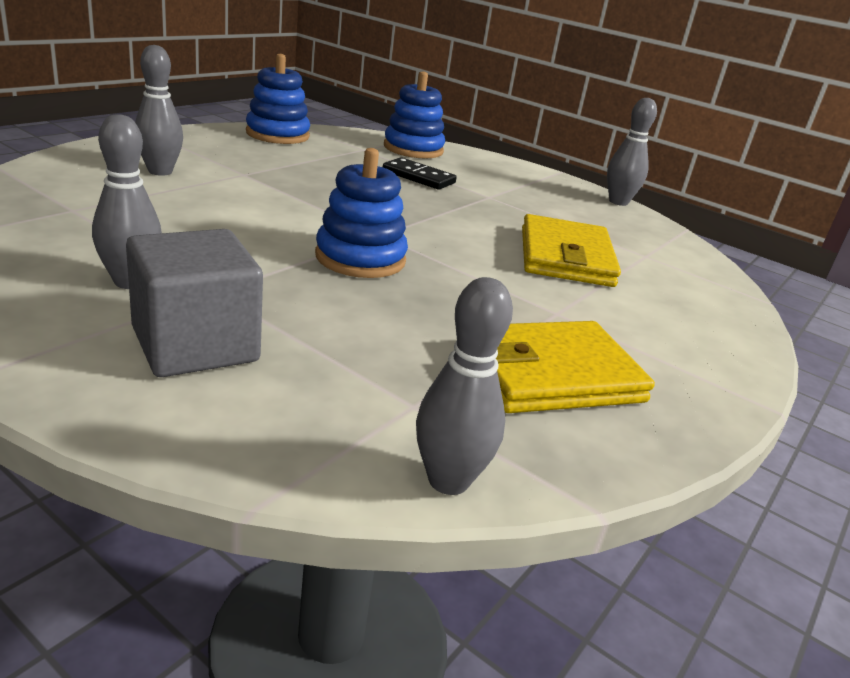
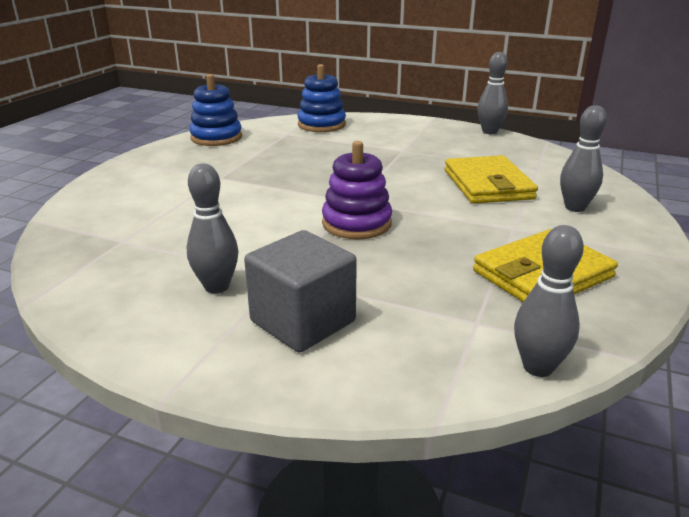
camera: 10 degrees left, 0 degrees up
(160, 171) = (158, 191): grey bowling pin -> grey bowling pin (575, 207)
(360, 258) = (356, 223): blue stacking toy -> purple stacking toy
(418, 177) = (343, 147): black domino -> none

